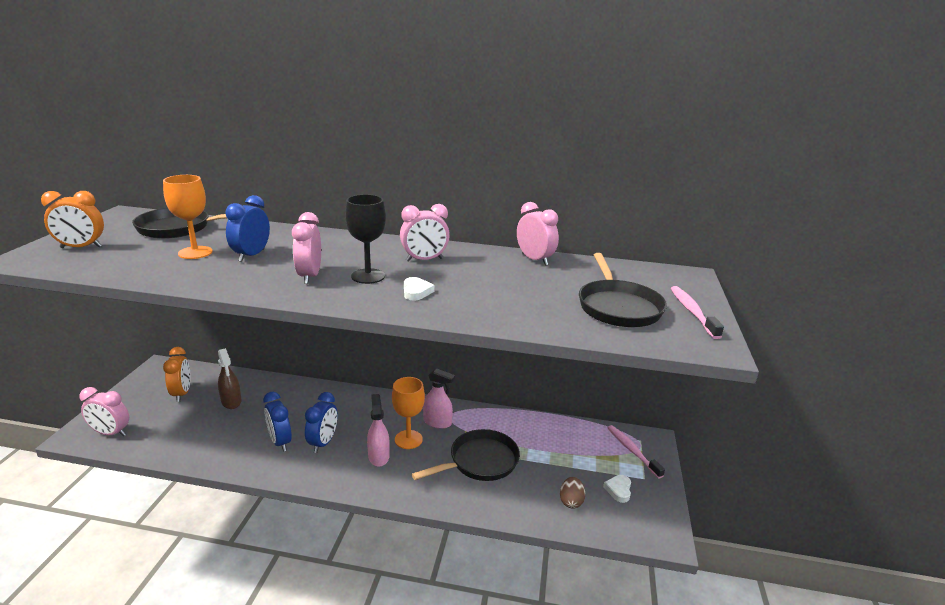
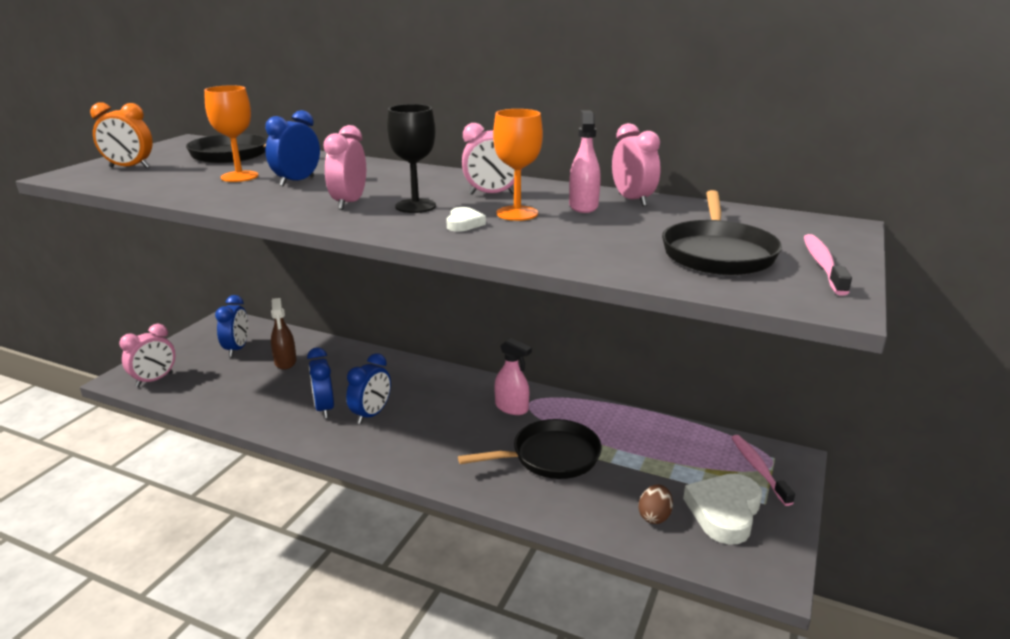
camera: 15 degrees right, 0 degrees up
(111, 433) = (154, 380): pink clock -> pink clock turned 75 degrees counterclockwise
(182, 393) = (237, 349): orange clock -> blue clock
(378, 456) = (430, 436): pink spray bottle -> pink spray bottle (583, 206)
(408, 439) = (471, 422): orange goblet -> orange goblet (517, 213)
(618, 490) = (724, 512): white heart -> white heart, size x2.03

